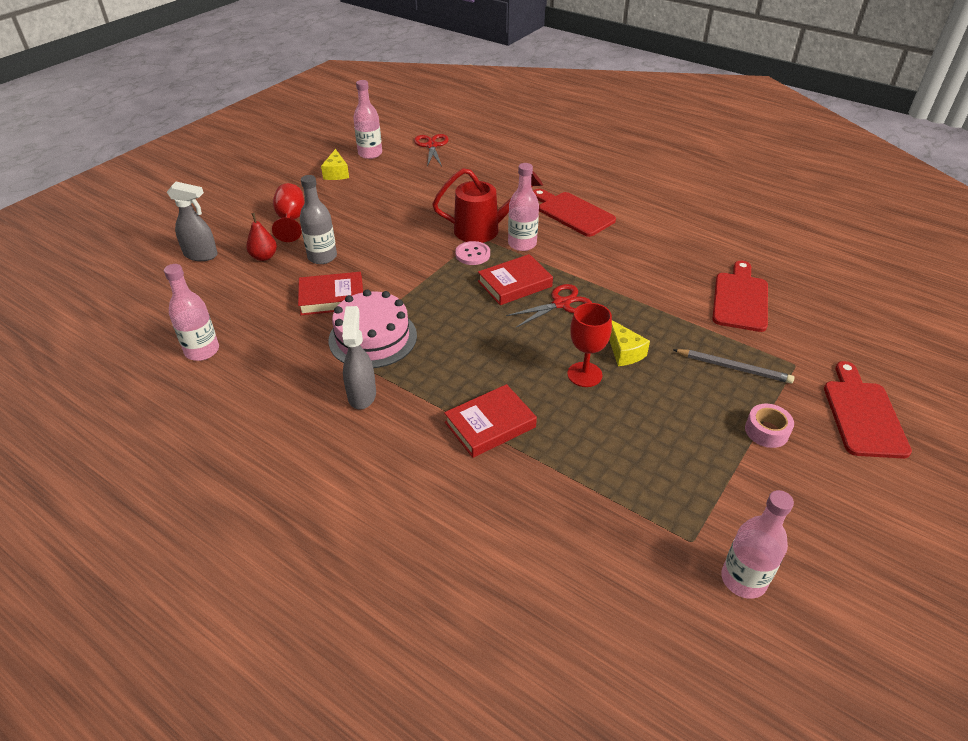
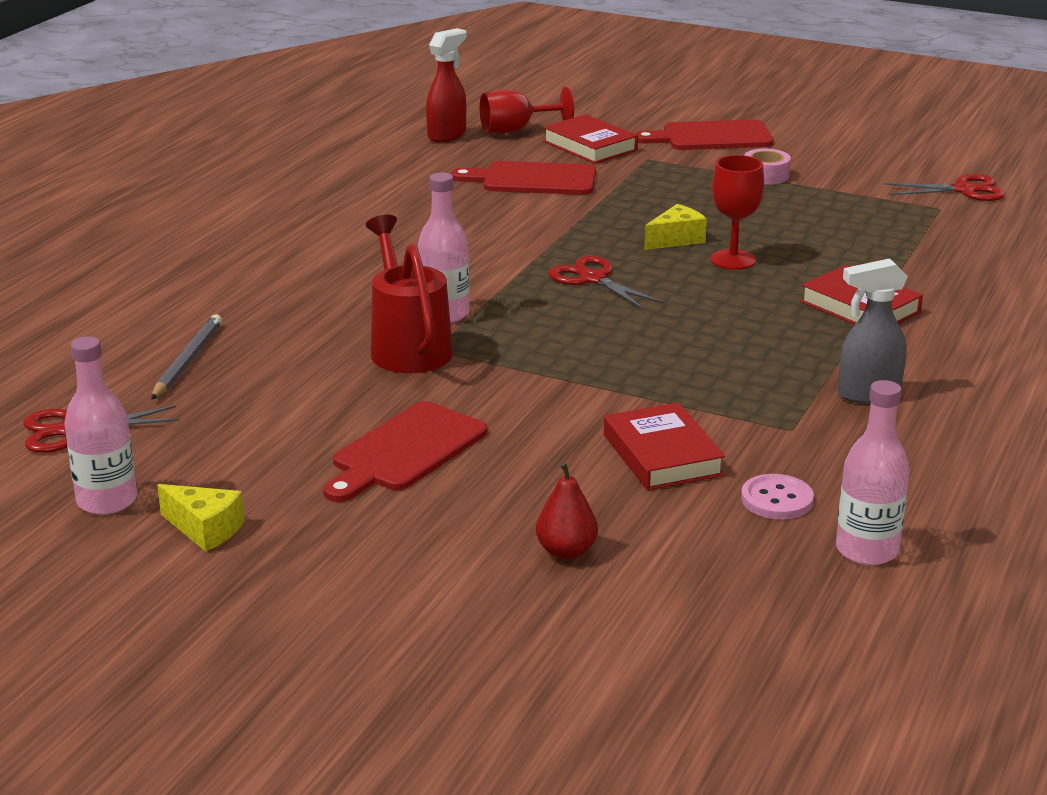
camera: 100 degrees left, 15 degrees down
(201, 255) = (588, 633): grey spray bottle -> none
(291, 220) = (422, 548): red goblet -> red goblet (516, 130)
(322, 257) = (544, 486): grey bottle -> none
(336, 173) = (205, 529): yellow cheese -> yellow cheese turned 45 degrees clockwise
(373, 338) = (744, 404): pink cake -> none
(472, 254) = (488, 350): pink button -> pink button (776, 499)
(514, 284) = (558, 312): red book -> red book (590, 146)
(573, 213) = (338, 281): red cutting board -> red cutting board (405, 451)
(733, 368) = (671, 186): grey pencil -> grey pencil (187, 361)
(743, 579) = (964, 190): pink bottle -> red scissors
(828, 269) = (447, 135): none -> red spray bottle

